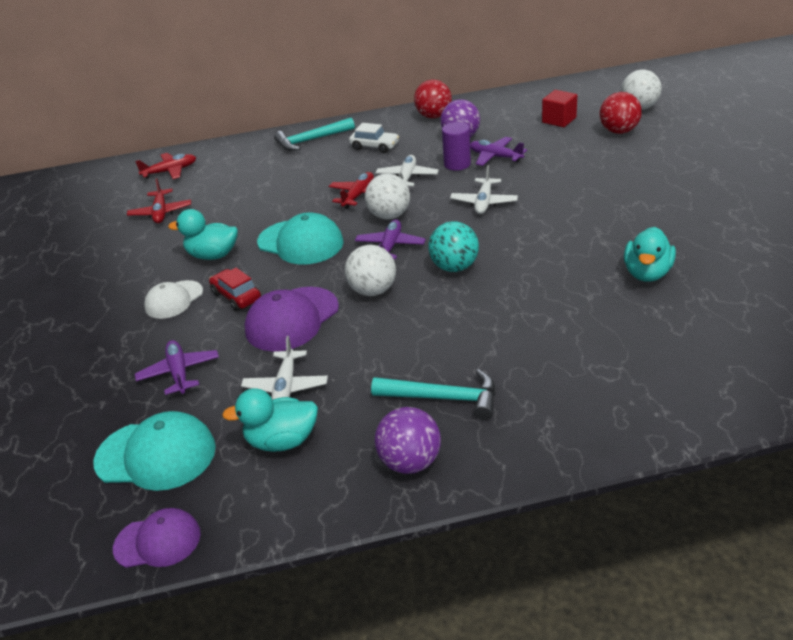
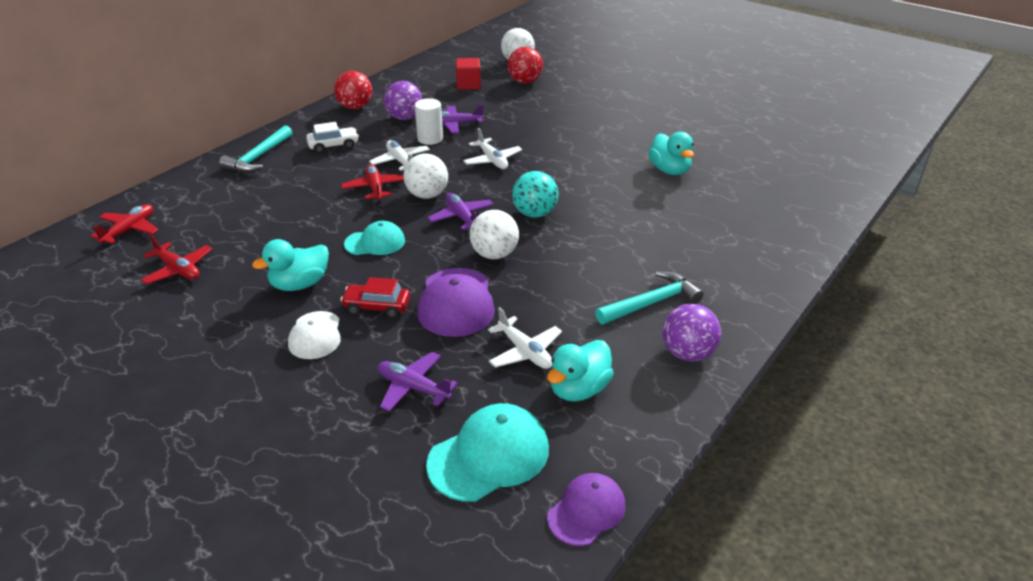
camera: 45 degrees left, 0 degrees up
(300, 242) = (375, 242): turquoise cap -> turquoise cap, size x0.64
(457, 164) = (430, 139): purple cylinder -> white cylinder

